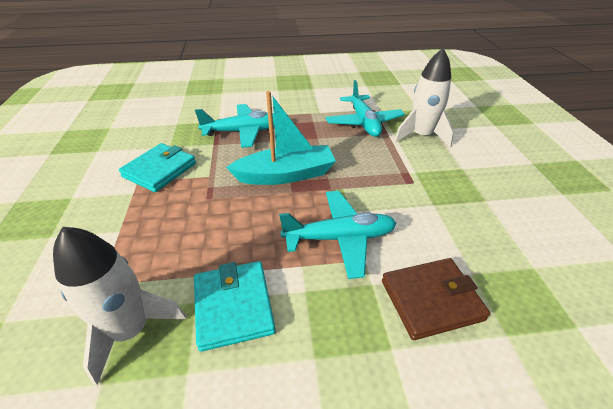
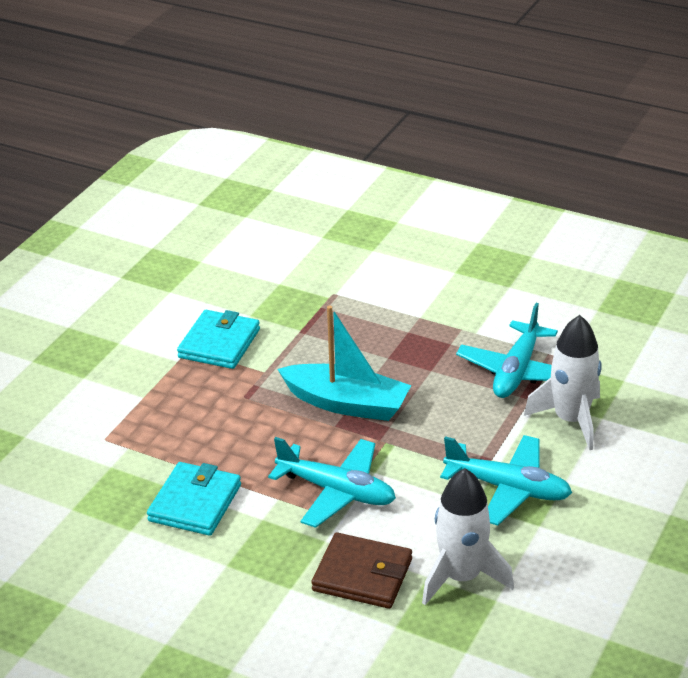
camera: 35 degrees right, 5 degrees down
(131, 330) = (109, 484): white rocket -> white rocket (461, 577)
(160, 170) = (219, 343): turquoise wallet -> turquoise wallet turned 45 degrees counterclockwise
(243, 132) = (348, 326): turquoise plane -> turquoise plane (508, 488)

